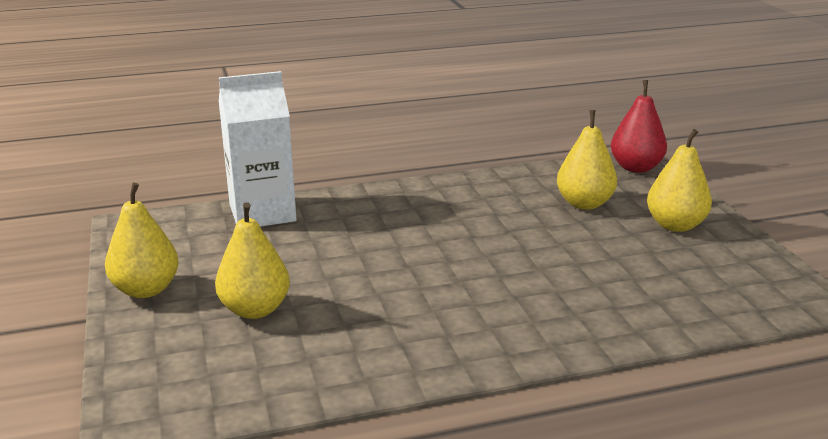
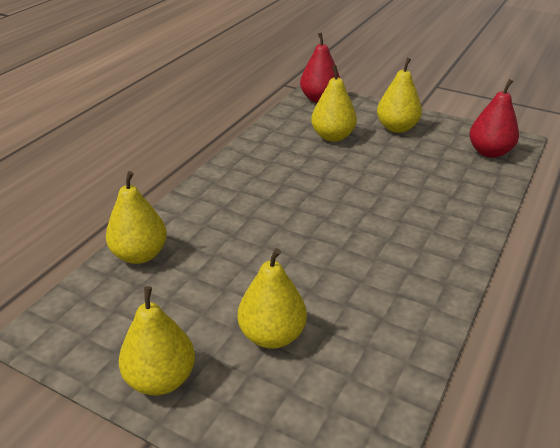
camera: 45 degrees left, 10 degrees up
(262, 213) = (140, 255): white carton -> yellow pear
(750, 293) = (489, 152): none -> red pear

